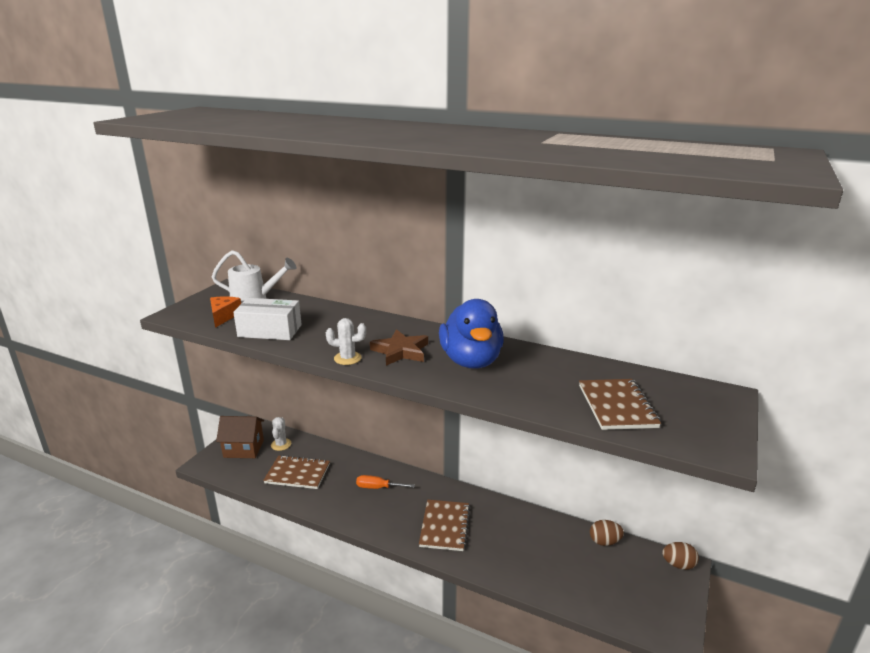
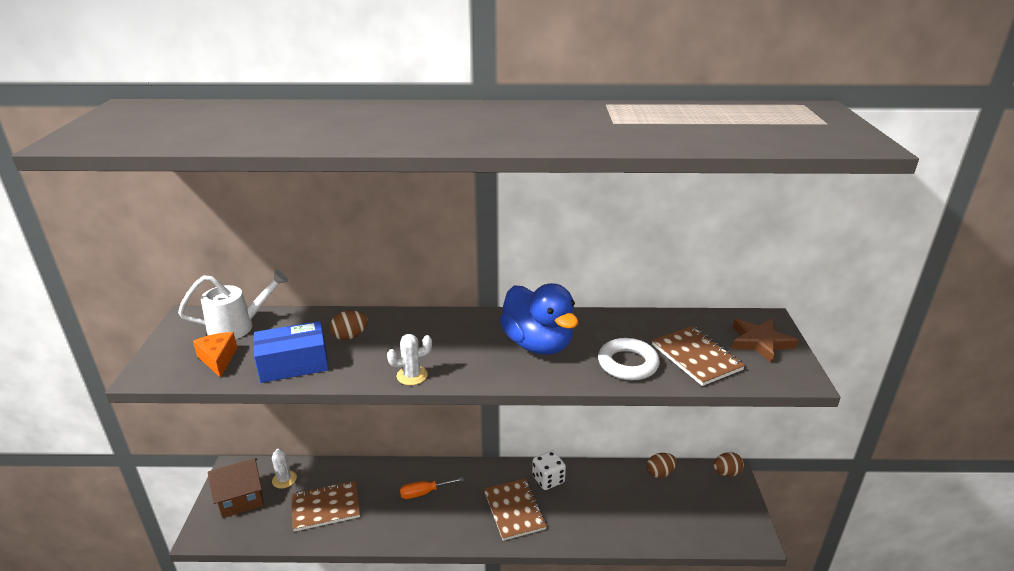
camera: 25 degrees left, 5 degrees up
(270, 331) = (293, 364): white box -> blue box
(325, 322) = (350, 336): none -> brown egg
(400, 351) = (460, 351): brown star -> brown star (760, 342)
(490, 512) = (548, 479): none -> white dice
(542, 394) = (628, 364): none -> white ring

